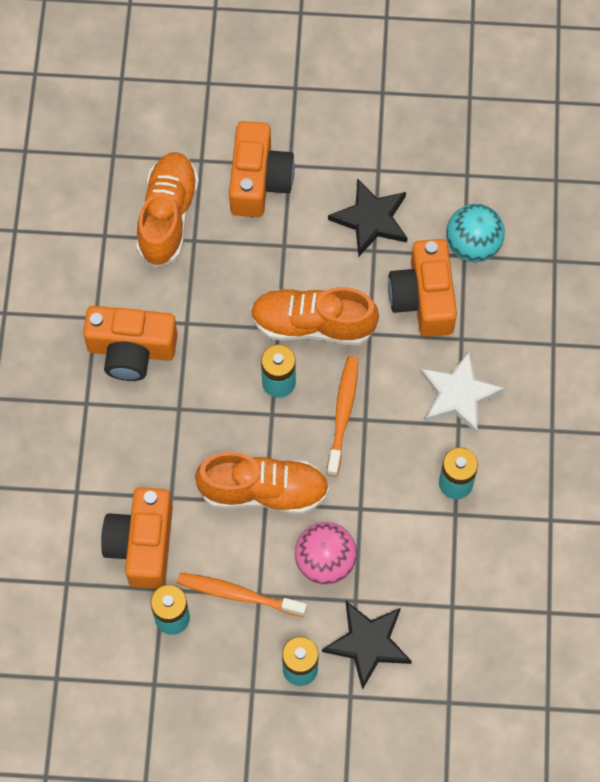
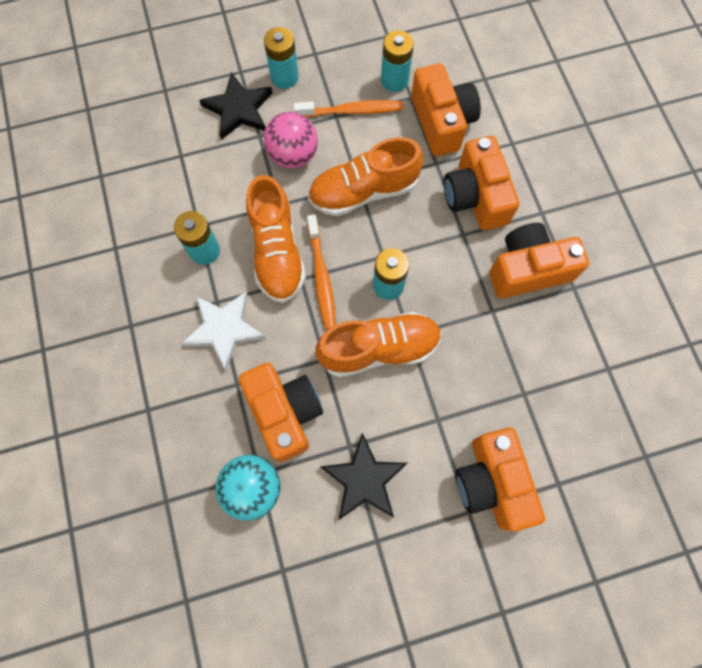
camera: 160 degrees right, 5 degrees up
(146, 444) = (475, 196): none -> orange camera
(168, 216) = (560, 409): orange shoe -> orange shoe (277, 252)

